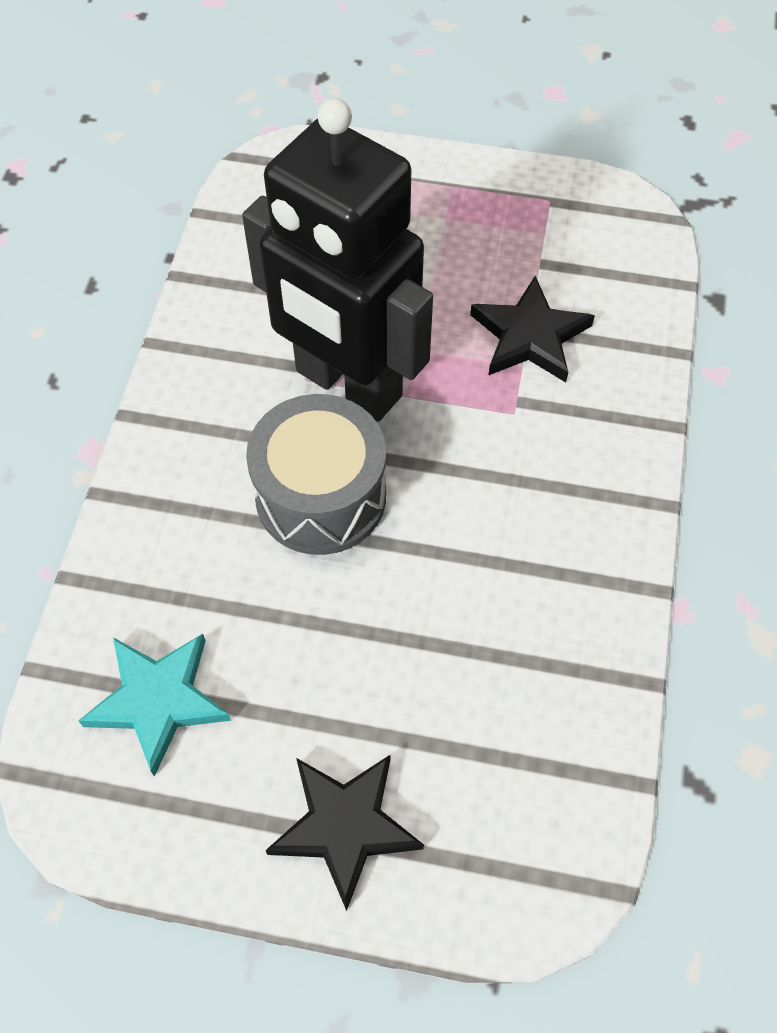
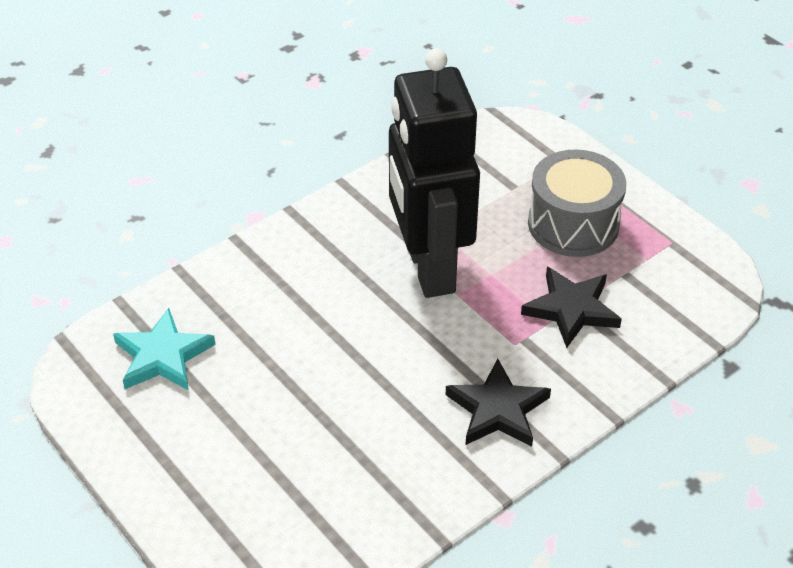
camera: 40 degrees right, 15 degrees down
(321, 496) = (352, 315): grey drum -> grey drum (573, 224)
(345, 826) = (192, 481): black star -> black star (498, 409)

